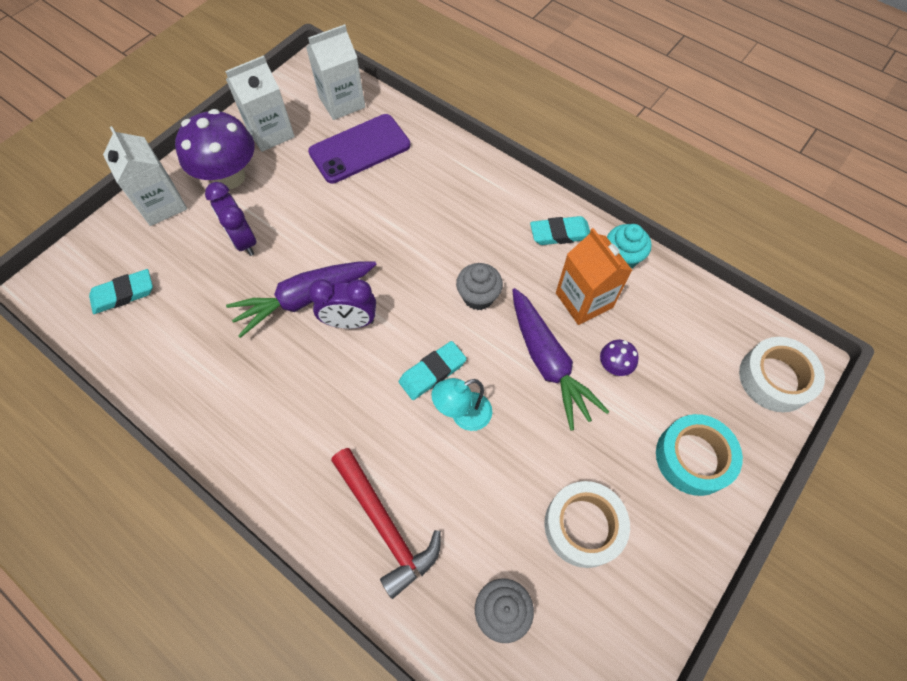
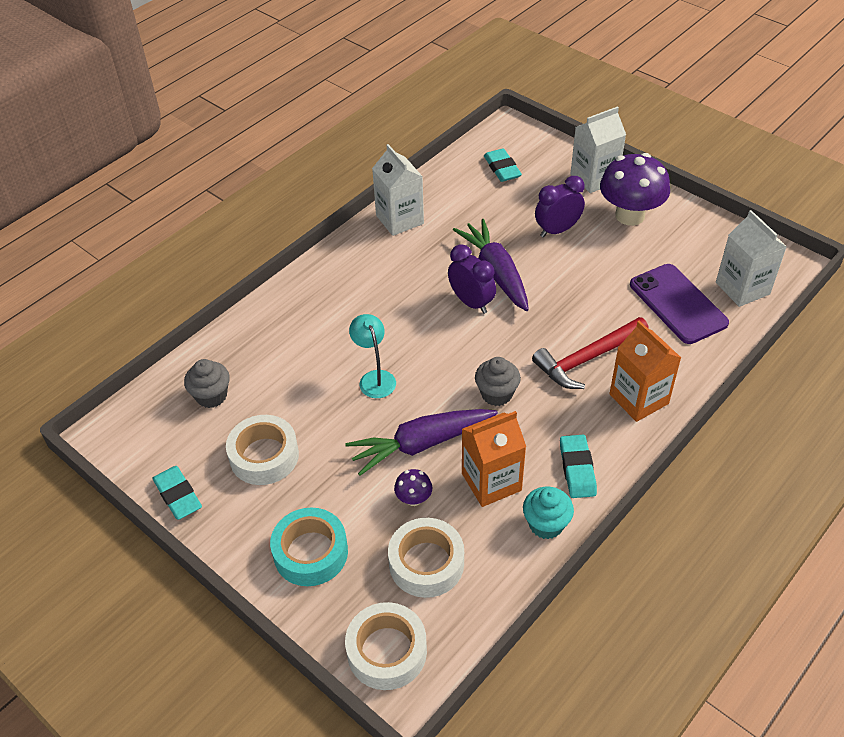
camera: 95 degrees right, 15 degrees down
(270, 133) = (689, 238): white carton -> white carton (399, 219)
(350, 322) = (471, 302): purple clock -> purple clock turned 135 degrees clockwise
(385, 524) = (290, 327): red hammer -> red hammer (588, 359)
(432, 372) = (418, 358): turquoise eraser -> turquoise eraser (178, 495)
(477, 185) = (639, 399): none -> orange carton
(681, 351) = (426, 563): none -> white tape

